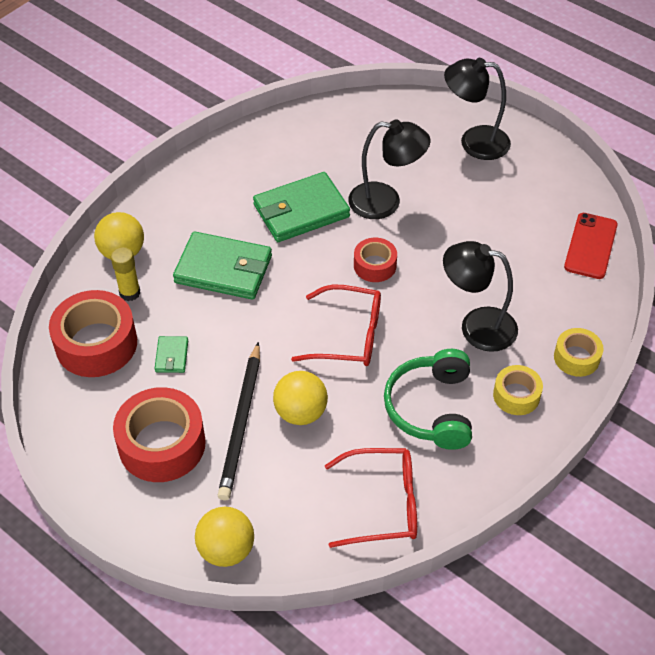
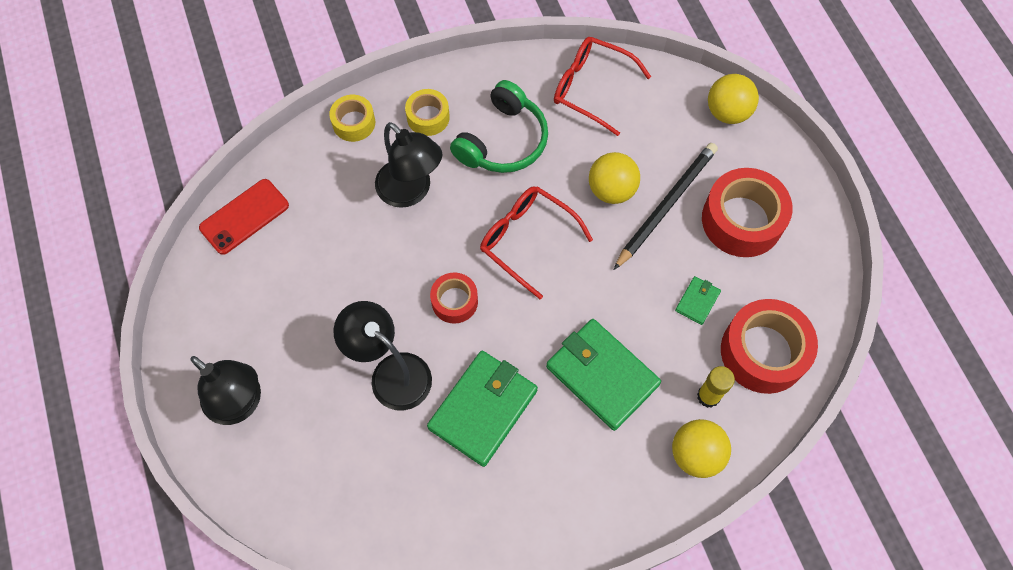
camera: 150 degrees left, 15 degrees up
(301, 211) = (483, 409): green wallet -> green wallet turned 60 degrees counterclockwise

